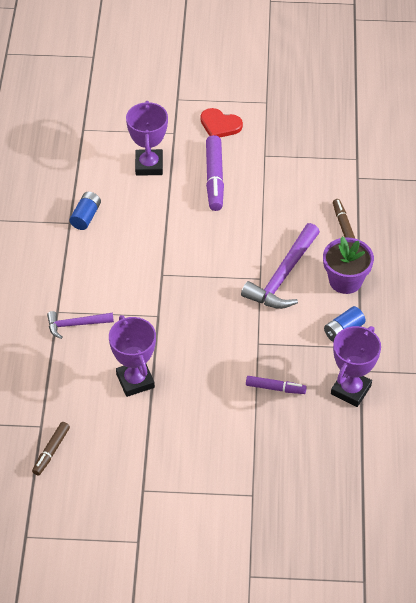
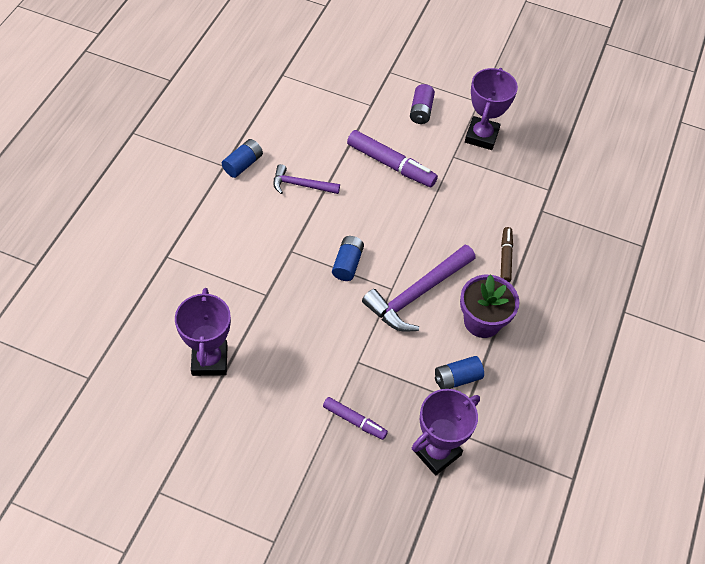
camera: 15 degrees right, 5 degrees up
(51, 451) = (85, 410): brown marker -> none
(76, 324) = (178, 277): purple hammer -> purple hammer (301, 185)
(149, 165) = (330, 131): purple trophy -> purple trophy (481, 136)
(214, 178) = (391, 165): purple marker -> purple marker turned 75 degrees counterclockwise
(214, 270) = (347, 264): none -> blue battery
(220, 125) = (421, 111): red heart -> purple battery

